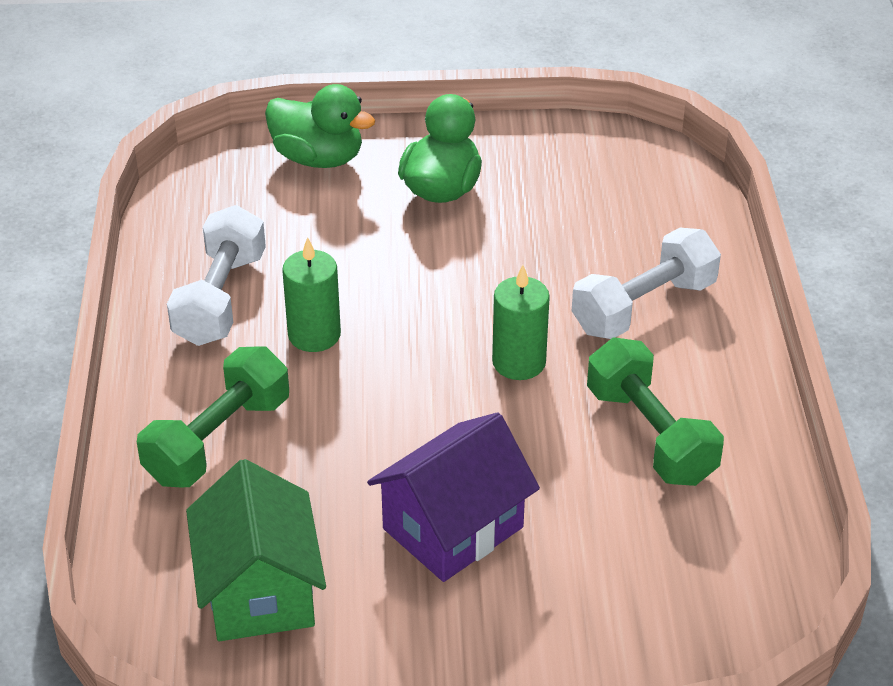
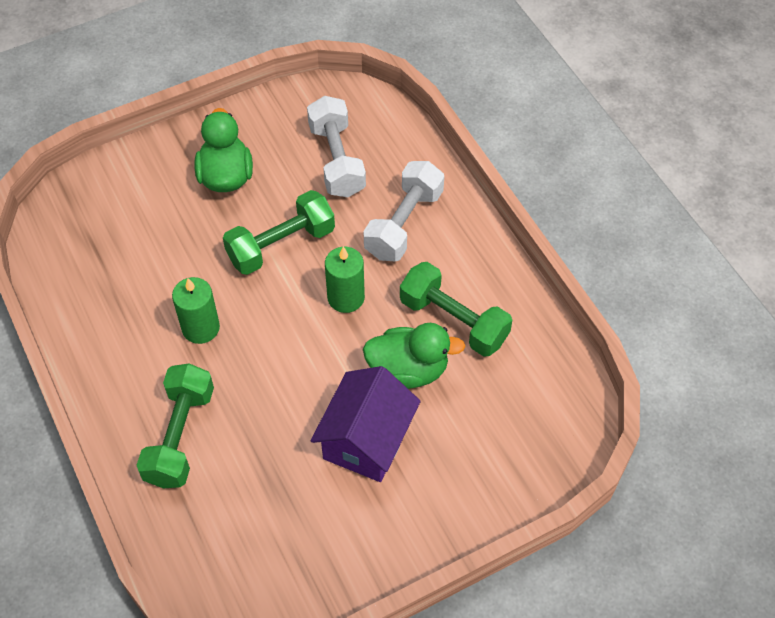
camera: 25 degrees left, 15 degrees up
(220, 299) = (120, 323): white dumbbell -> white dumbbell (337, 160)
(259, 591) = (268, 538): green house -> none
(318, 158) = (127, 180): green duck -> green duck (408, 370)
(468, 280) = (281, 245): none -> green dumbbell

